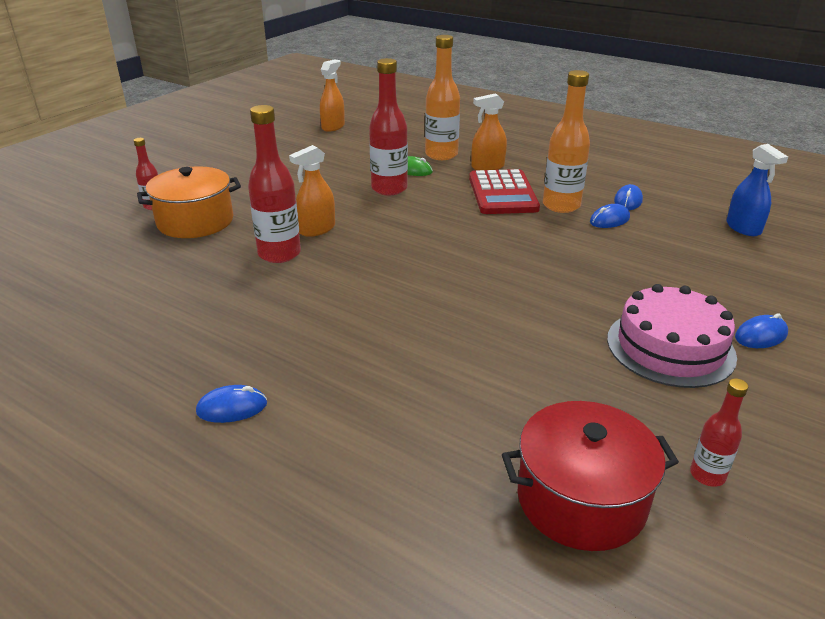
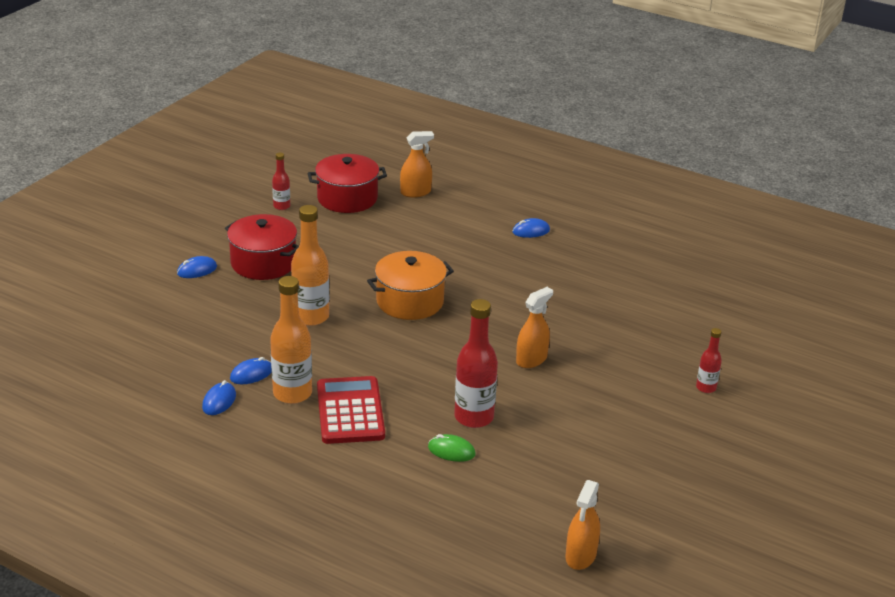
camera: 175 degrees right, 0 degrees up
(195, 221) = (650, 368): orange pot -> orange pot (410, 301)
(279, 254) = (553, 332): red bottle -> none
(441, 155) = (417, 484): orange bottle -> orange bottle (311, 317)
(487, 167) = (361, 459): orange spray bottle -> orange spray bottle (415, 192)
(670, 347) = (263, 263): pink cake -> red pot
(743, 228) = (127, 365): blue spray bottle -> none

